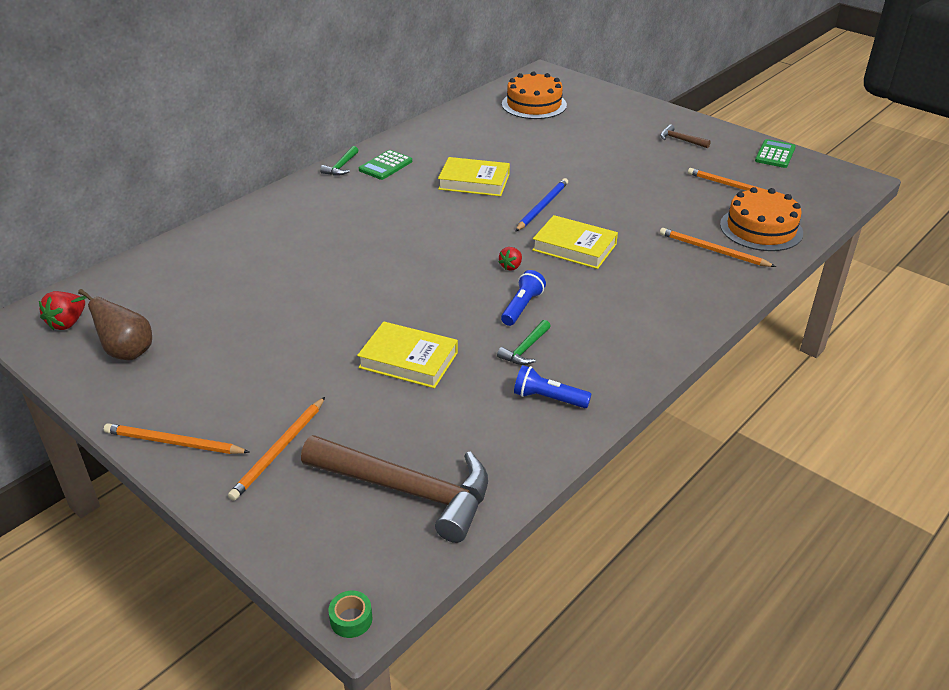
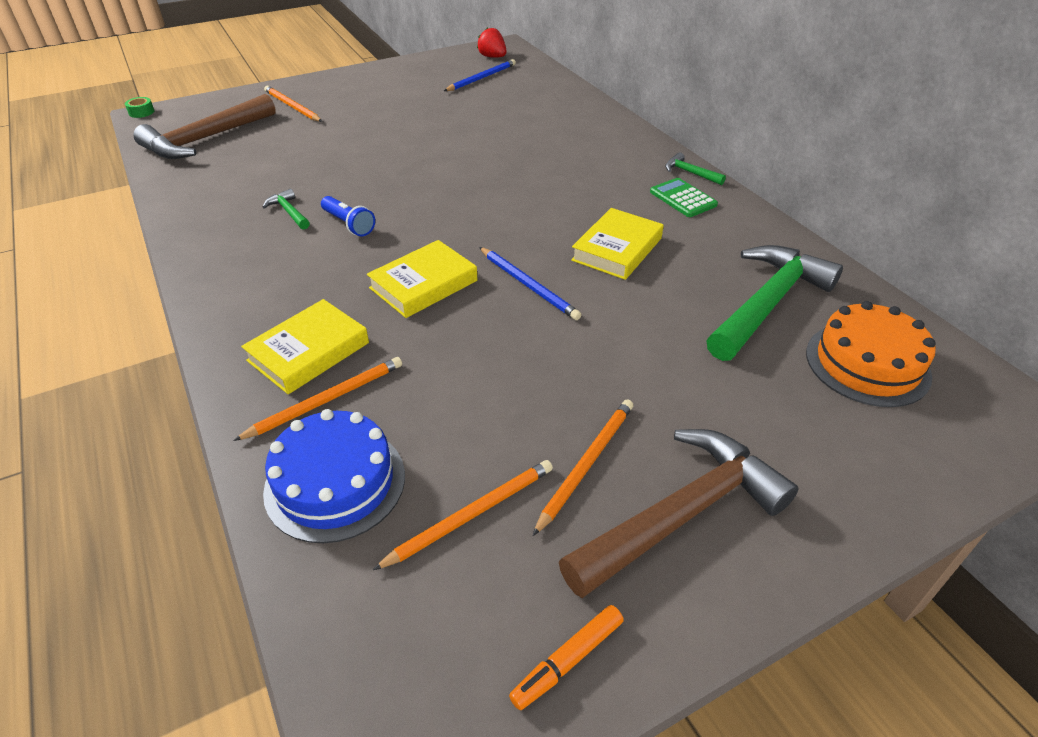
camera: 110 degrees right, 5 degrees up
(125, 351) = (444, 71): brown pear -> none
(146, 314) = (481, 78): none -> blue pencil
(174, 442) = (336, 80): orange pencil -> orange pencil (586, 464)
(408, 360) = (332, 159): yellow book -> yellow book (309, 352)
(500, 130) = (768, 304): none -> green hammer
(511, 266) = (419, 234): red strawberry -> none
(548, 398) = (220, 208): blue flashlight -> none
(681, 140) = (681, 515): brown hammer -> brown hammer, size x2.33
(761, 229) = (335, 482): orange cake -> blue cake
(775, 154) = (567, 661): green calculator -> orange marker

